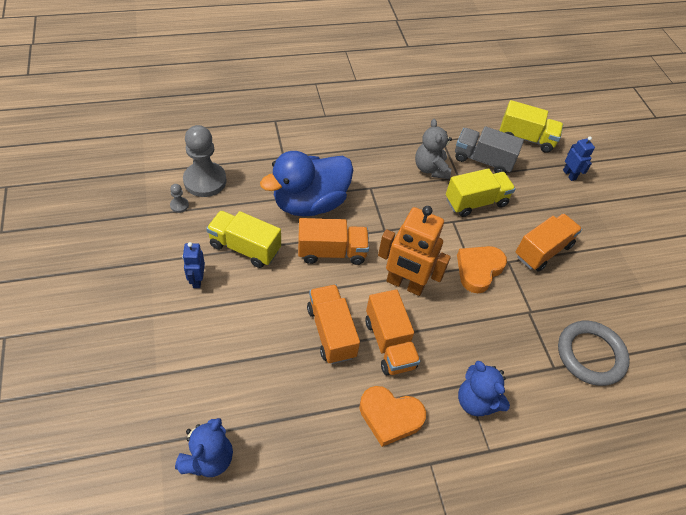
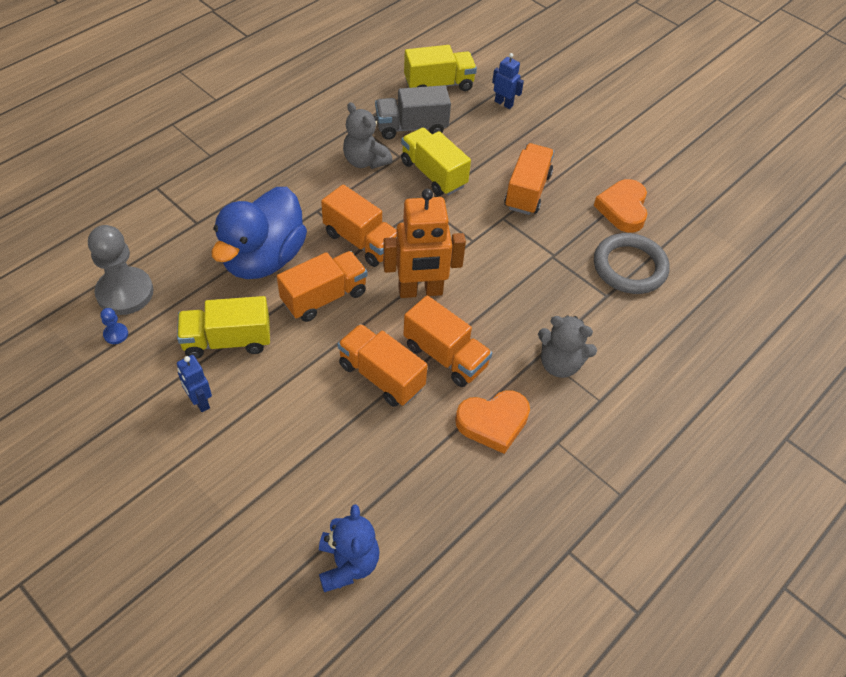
camera: 30 degrees left, 0 degrees up
(179, 205) = (116, 334): grey pawn -> blue pawn
(387, 225) = (361, 241): none -> orange truck
(476, 202) = (433, 174): yellow truck -> yellow truck turned 75 degrees counterclockwise
(476, 401) = (560, 364): blue teddy bear -> grey teddy bear
(478, 270) = (481, 240): orange heart -> orange heart (623, 209)

